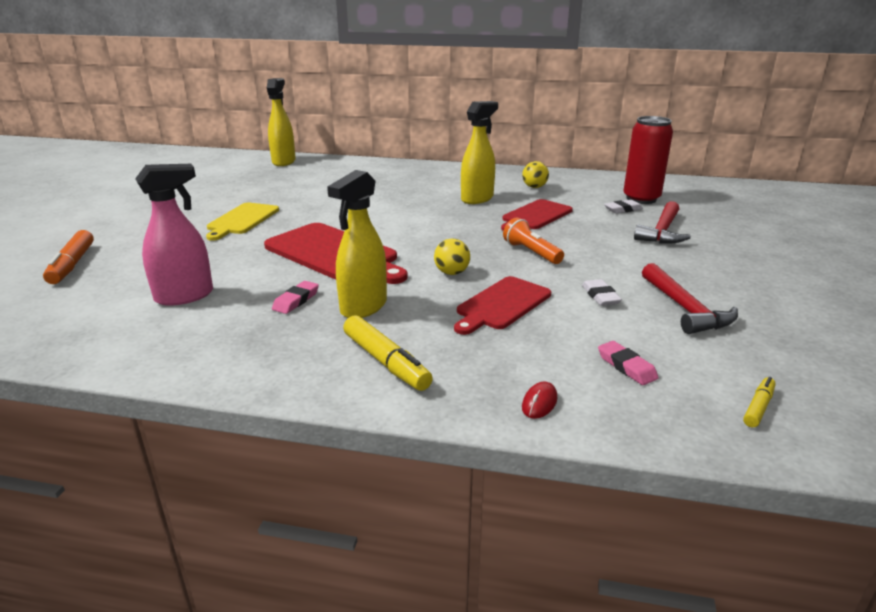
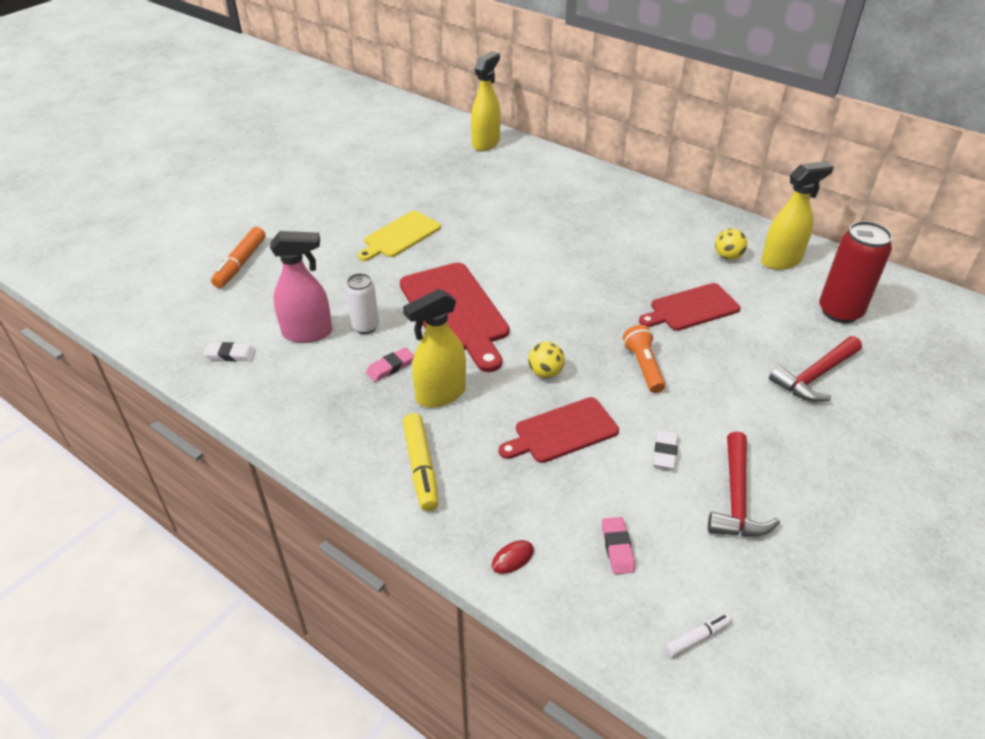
camera: 25 degrees right, 15 degrees up
(248, 280) = (365, 327): none -> white can
(477, 199) = (648, 261): yellow spray bottle -> yellow spray bottle (781, 261)
(623, 209) = (801, 325): white eraser -> white eraser (230, 355)
(758, 407) = (697, 638): yellow marker -> white marker

